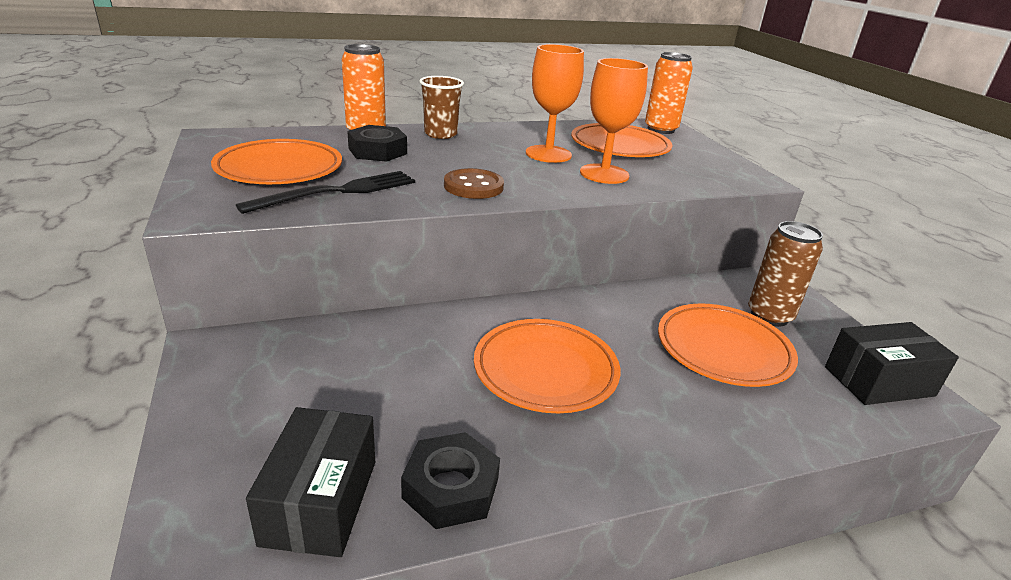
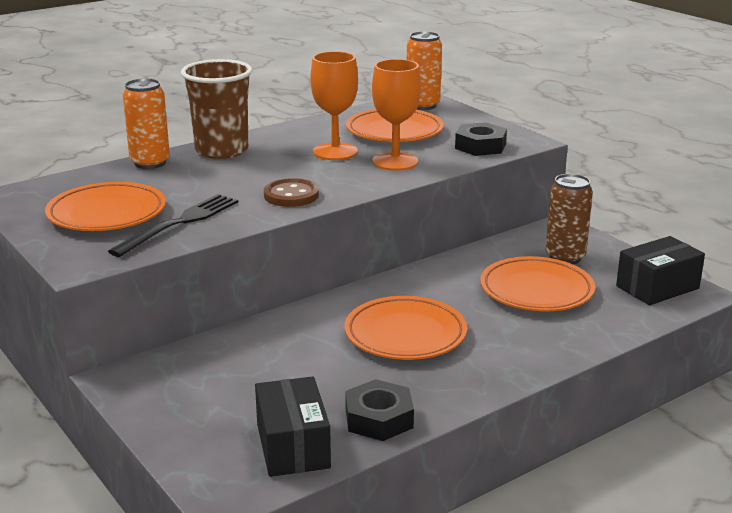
camera: 15 degrees left, 5 degrees down
(377, 151) = (178, 179): black nut -> black nut (480, 146)
(440, 134) = (221, 150): brown cup -> brown cup, size x1.59

